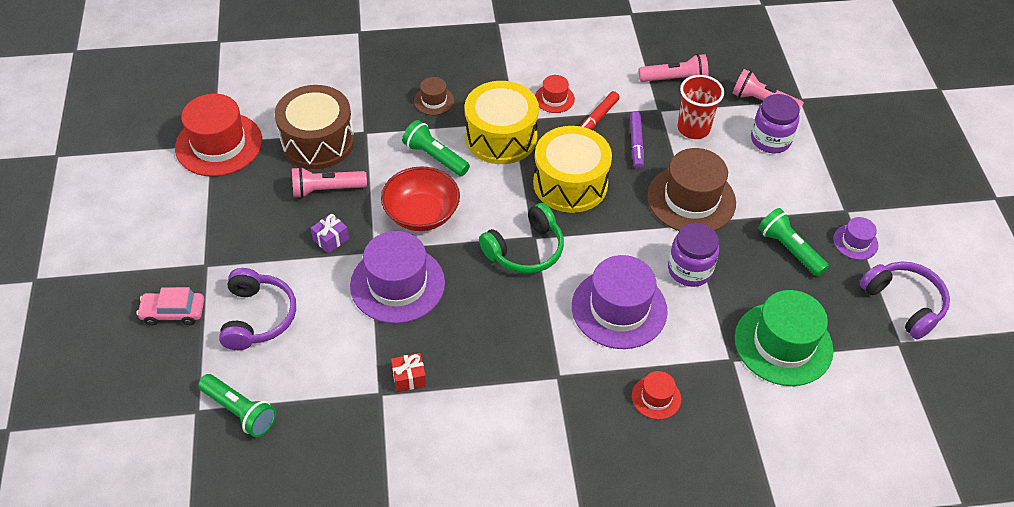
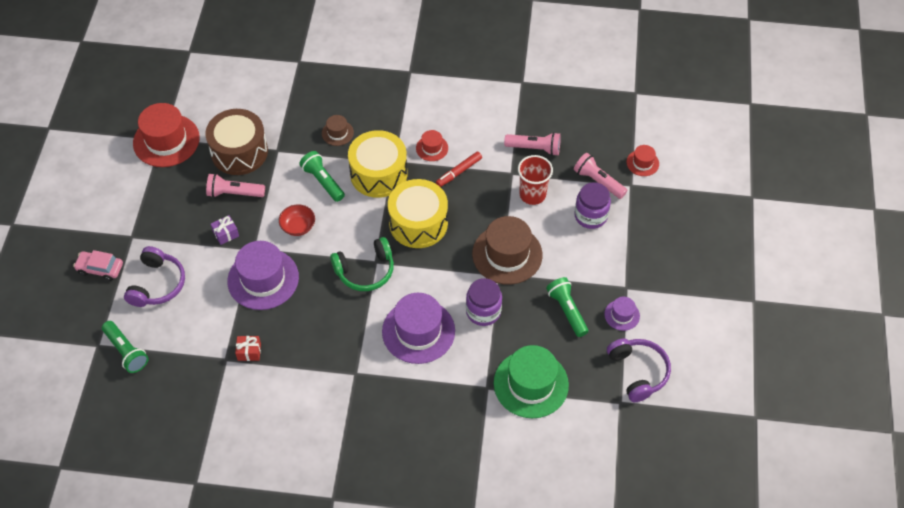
camera: 15 degrees right, 5 degrees up
(421, 214) = (298, 226): red bowl -> red bowl, size x0.61
(636, 144) = (482, 199): purple marker -> none
(656, 397) = (420, 404): red hat -> red hat (642, 163)

